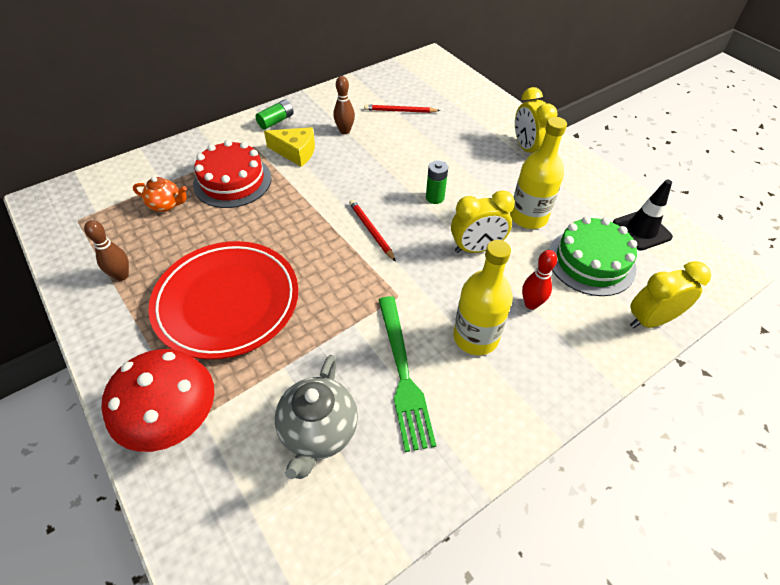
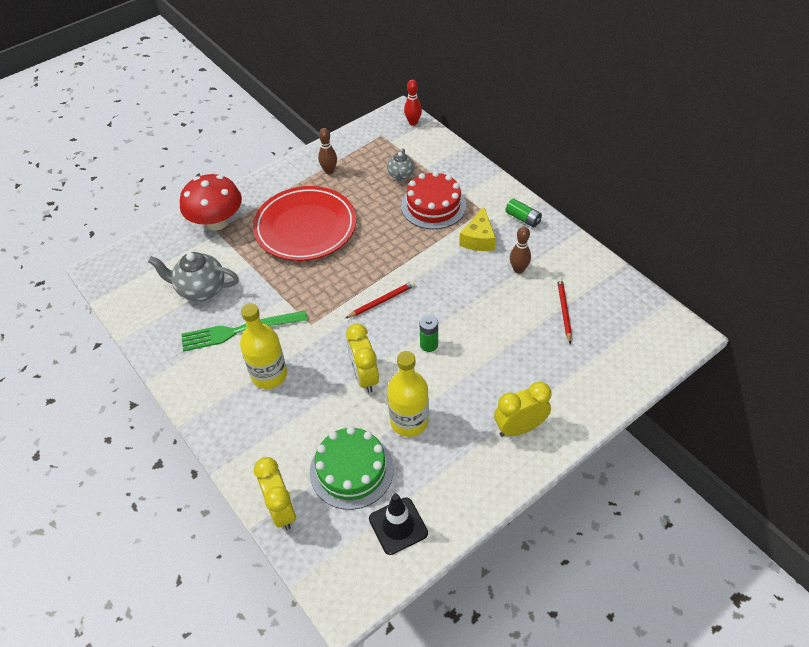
camera: 90 degrees right, 0 degrees up
(166, 205) = (401, 175): orange teapot -> grey teapot
(531, 304) = (301, 415): red bowling pin -> red bowling pin (413, 122)

